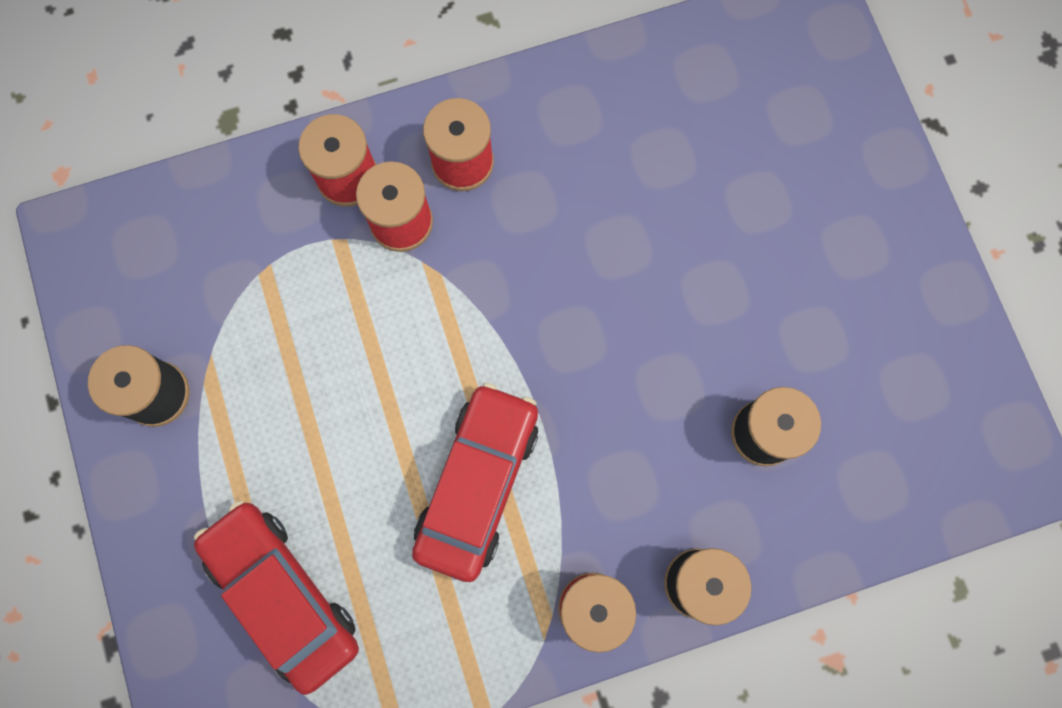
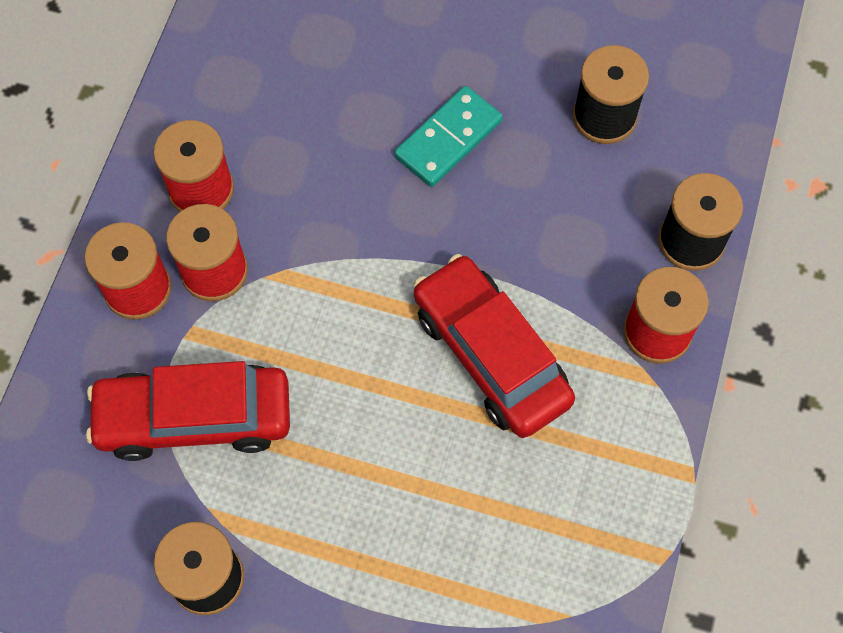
camera: 55 degrees left, 10 degrees down
(283, 594) = (473, 578): red car -> red car (194, 418)
(646, 319) = (448, 139): none -> turquoise domino

